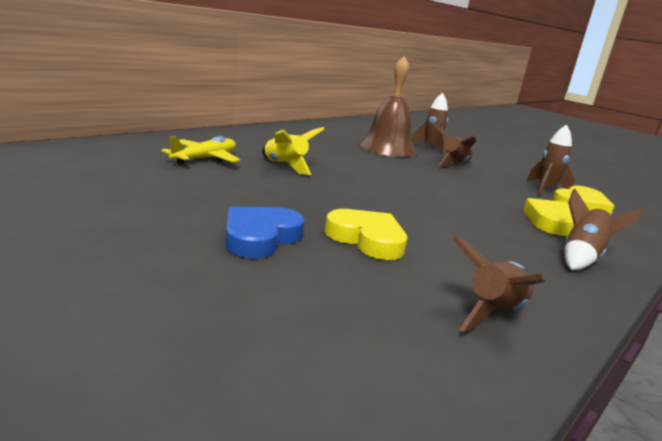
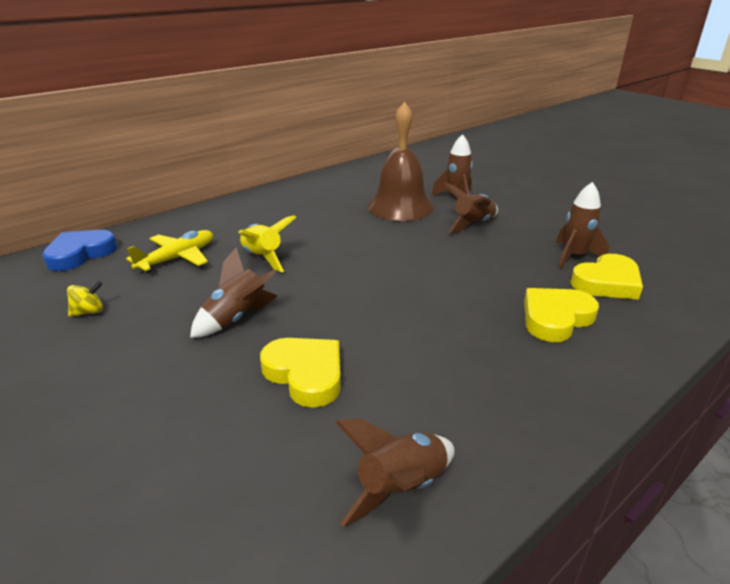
camera: 10 degrees right, 10 degrees up
(136, 185) = (89, 312): none -> yellow spinning top
(260, 237) = (187, 383): blue heart -> blue heart (80, 254)
(582, 257) = (562, 379): brown rocket -> brown rocket (237, 318)

